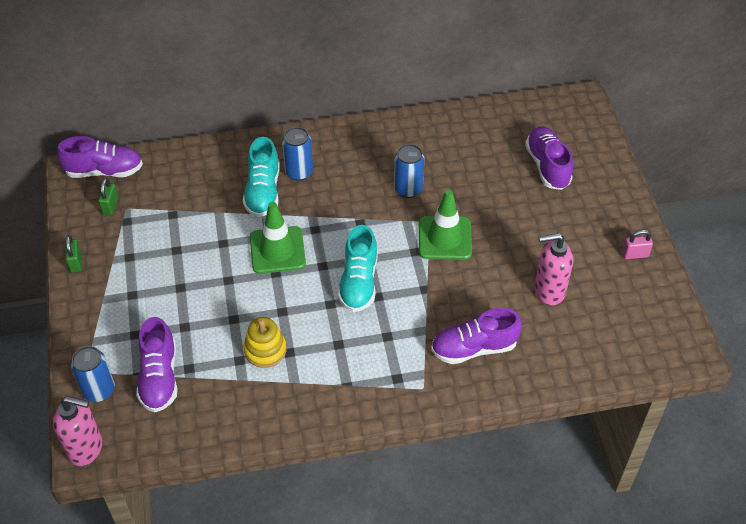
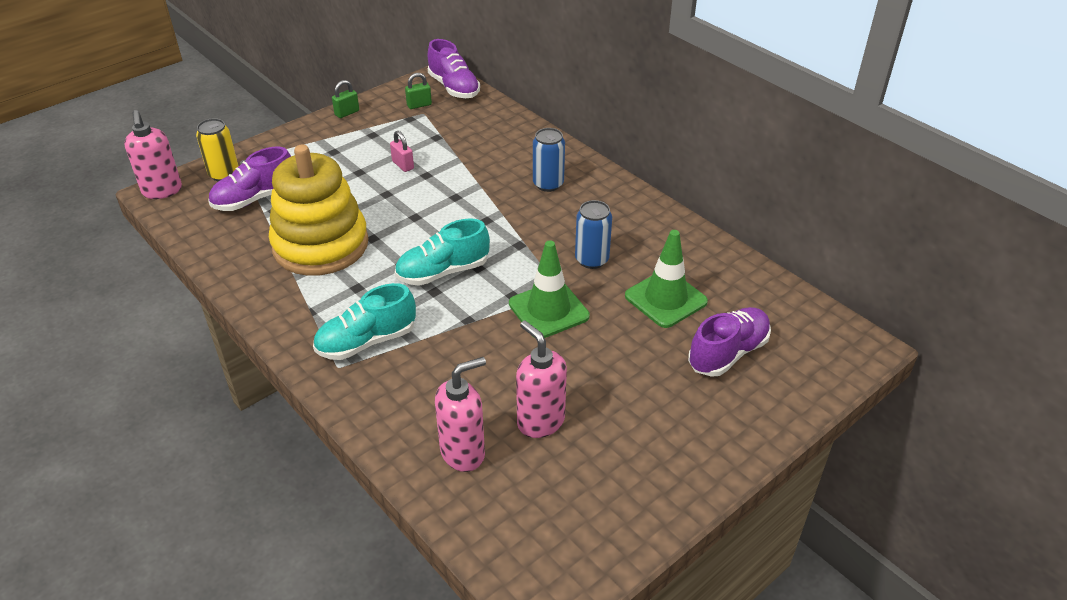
camera: 60 degrees right, 10 degrees down
(99, 390) = (224, 174): blue can -> yellow can
(263, 191) = (505, 173): turquoise shoe -> turquoise shoe (366, 341)
(265, 350) = (320, 245): yellow stacking toy -> yellow stacking toy, size x2.13
(277, 250) = (442, 208): green traffic cone -> green traffic cone (665, 299)
(474, 348) = (415, 387): purple shoe -> none
(552, 345) = (463, 453): none -> pink soap dispenser
(635, 254) = (663, 484): pink padlock -> pink padlock (403, 165)

